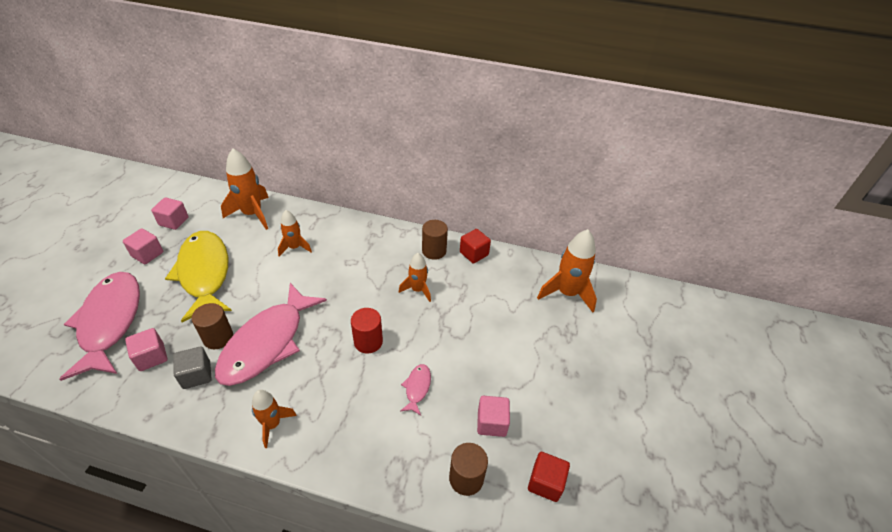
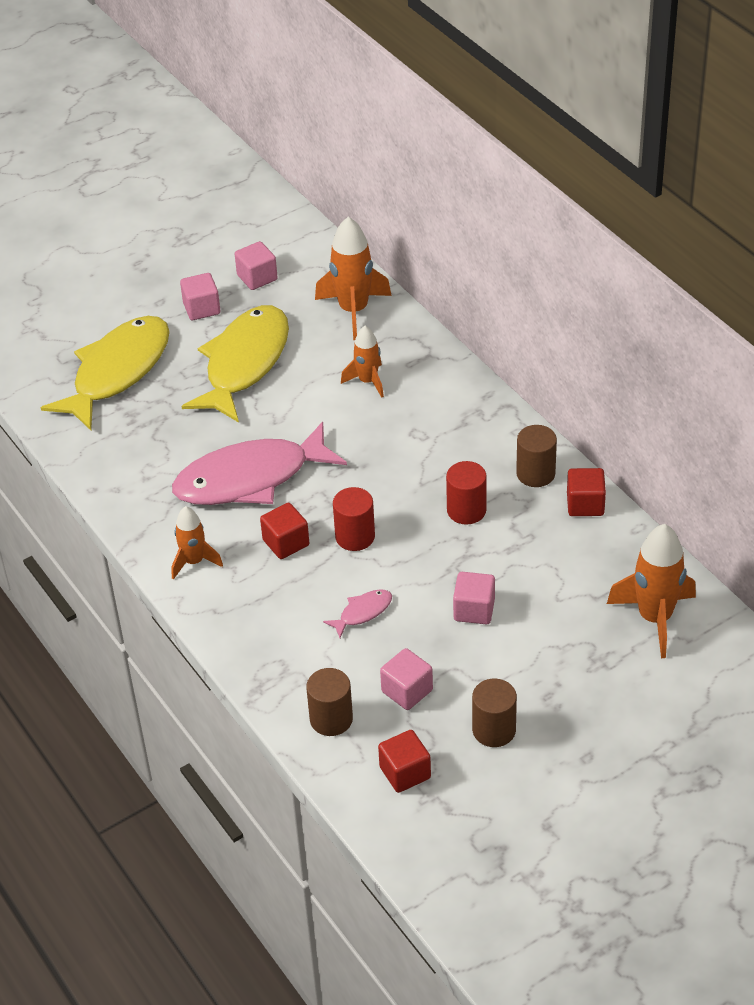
camera: 45 degrees right, 0 degrees up
(110, 322) = (117, 372): pink fish -> yellow fish
(151, 357) = (132, 431): pink cube -> pink cube (474, 610)
(196, 375) = (160, 473): grey cube -> none
(218, 337) = (206, 446): brown cylinder -> brown cylinder (494, 730)
(327, 371) = (286, 543): none -> red cube
(417, 290) = (466, 510): orange rocket -> red cylinder

